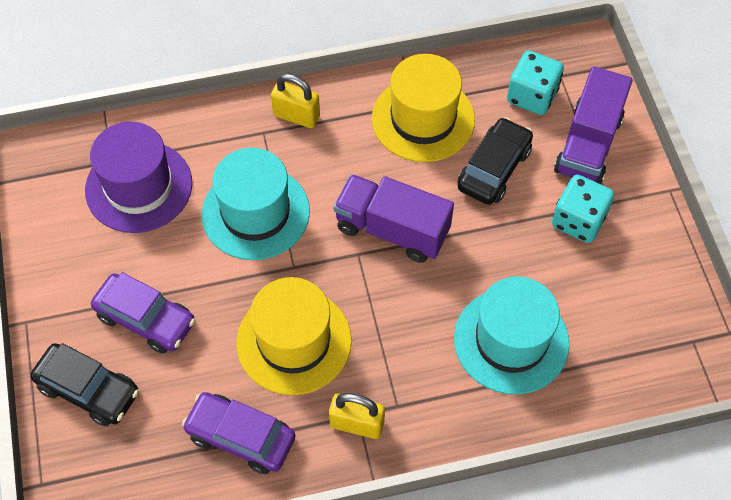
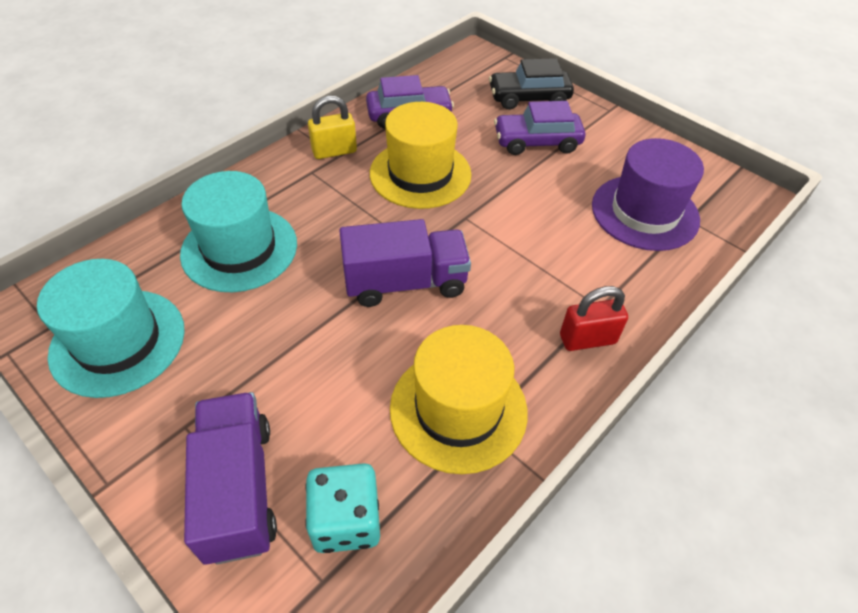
camera: 145 degrees right, 10 degrees down
(255, 213) = (534, 239): turquoise hat -> turquoise hat (118, 342)
(296, 116) = (587, 339): yellow padlock -> red padlock
(494, 169) = (341, 394): black car -> none
(578, 220) = (215, 385): turquoise dice -> none

